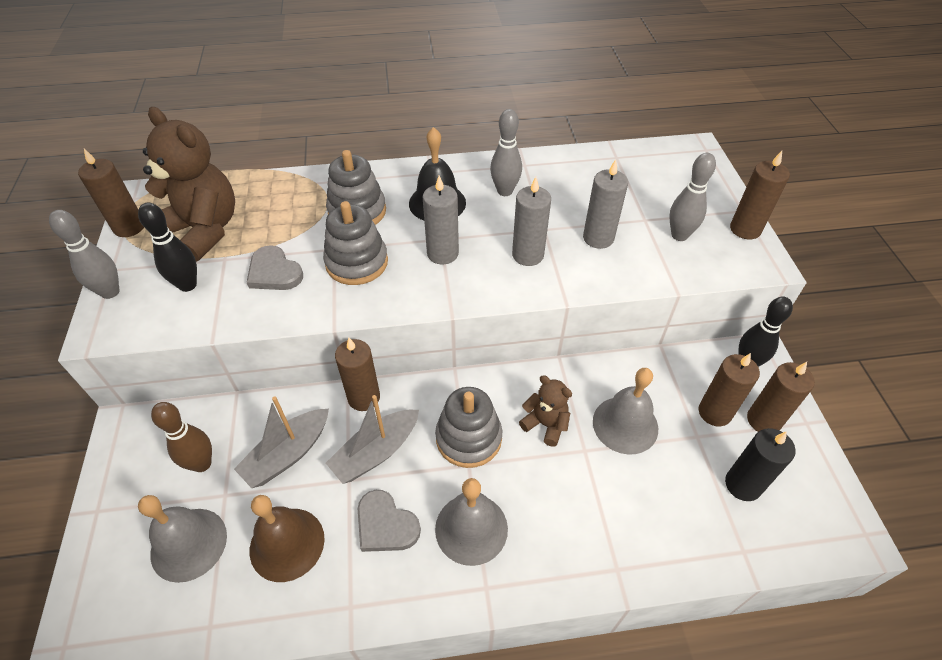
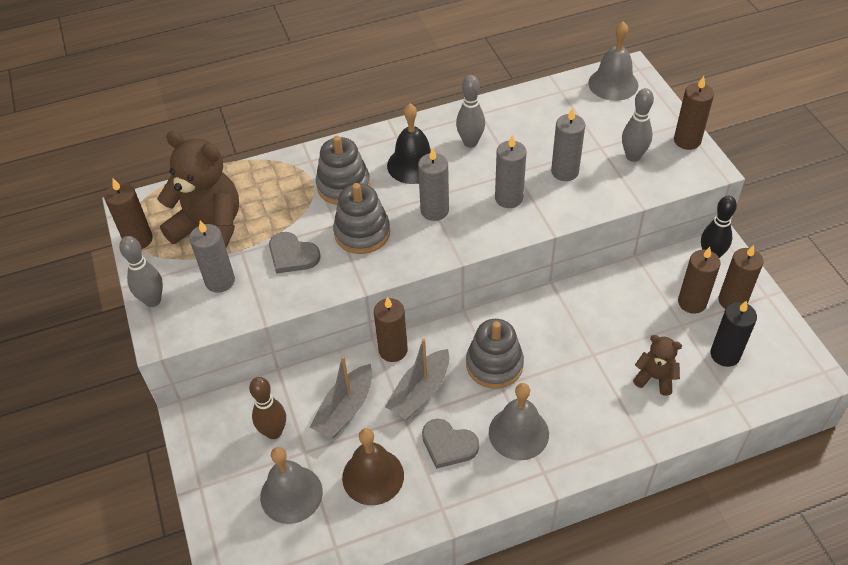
camera: 10 degrees left, 0 degrees up
(187, 285) = (220, 281): black bowling pin -> grey candle
(545, 424) = (555, 340): brown teddy bear -> brown teddy bear (655, 378)
(625, 424) = (621, 327): grey bell -> grey bell (613, 84)

